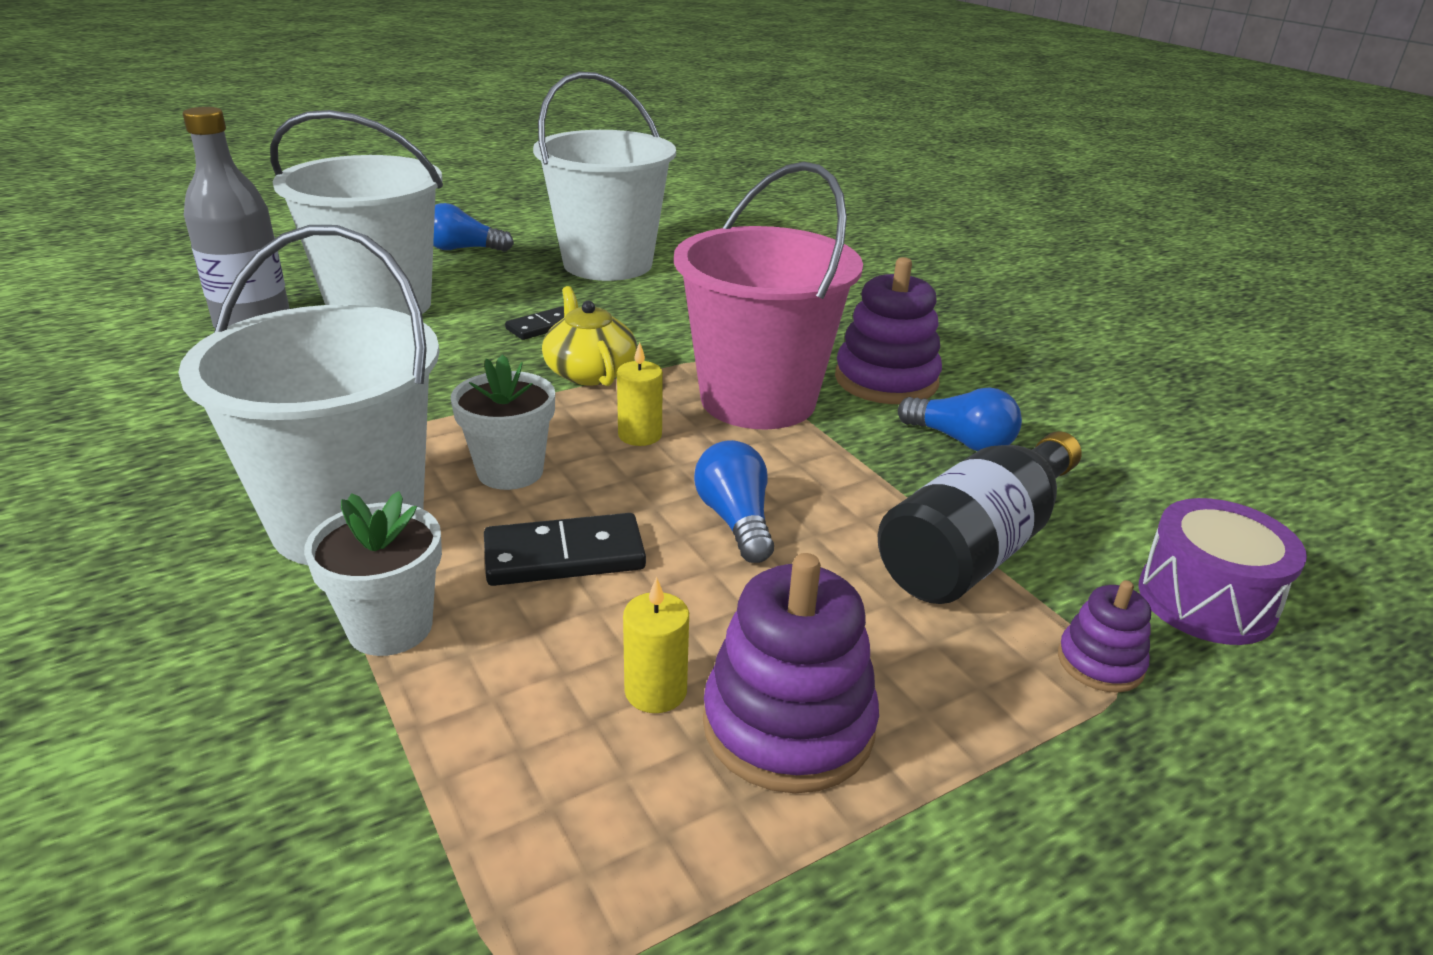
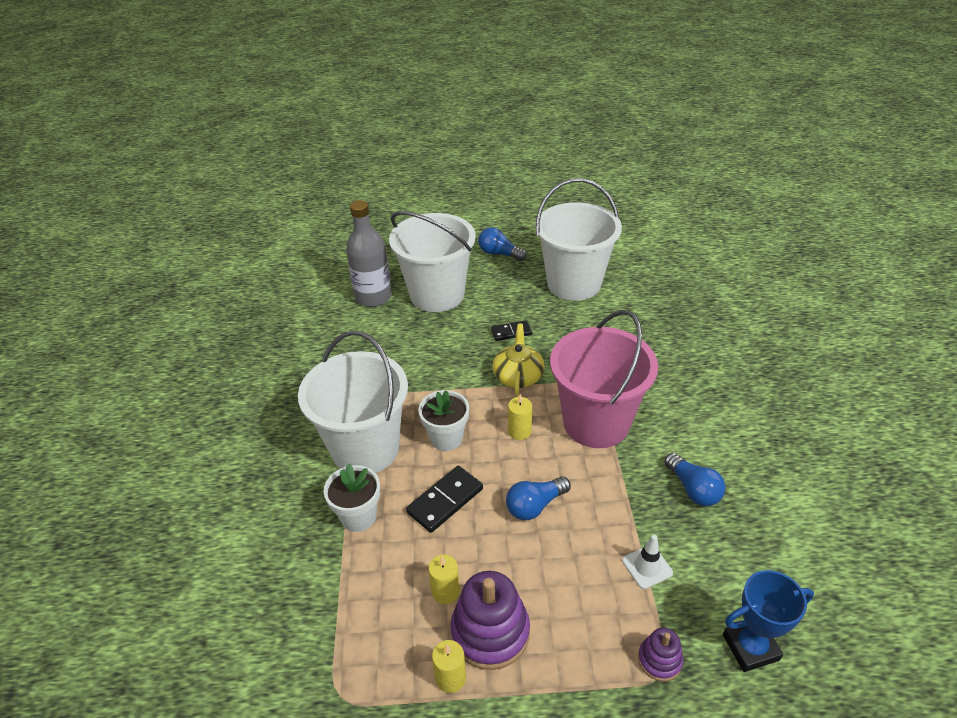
camera: 30 degrees right, 10 degrees up
(564, 556) = (445, 501): black domino -> black domino turned 60 degrees counterclockwise
(735, 520) = (535, 506): blue light bulb -> blue light bulb turned 135 degrees counterclockwise
(763, 832) = (450, 678): none -> yellow candle
(886, 380) = (681, 427): purple stacking toy -> none
(976, 548) = (647, 567): black bottle -> white traffic cone
(1205, 600) = (750, 647): purple drum -> blue trophy

